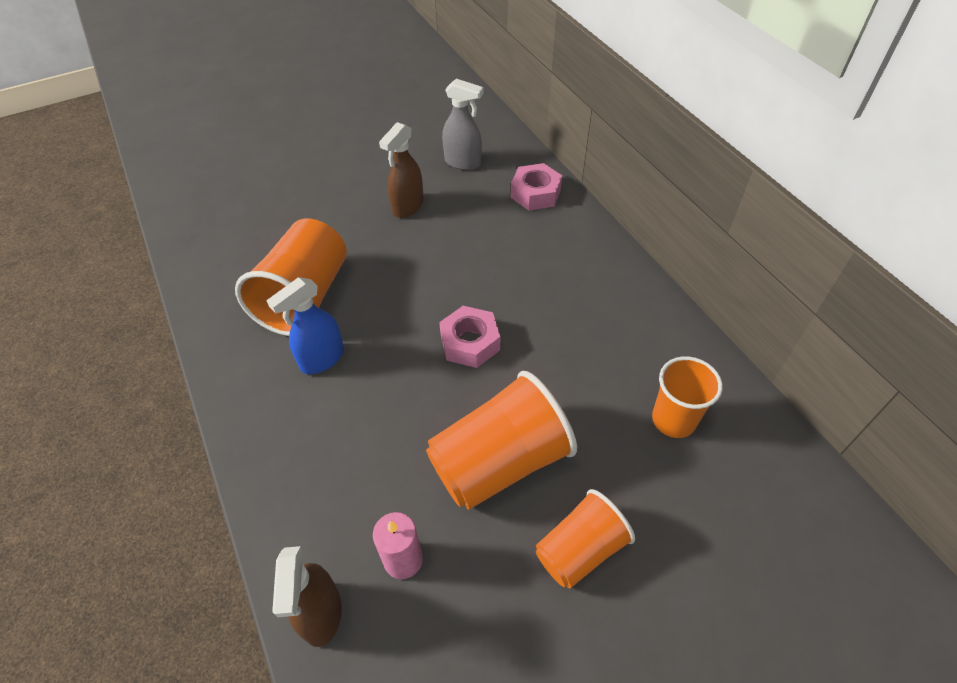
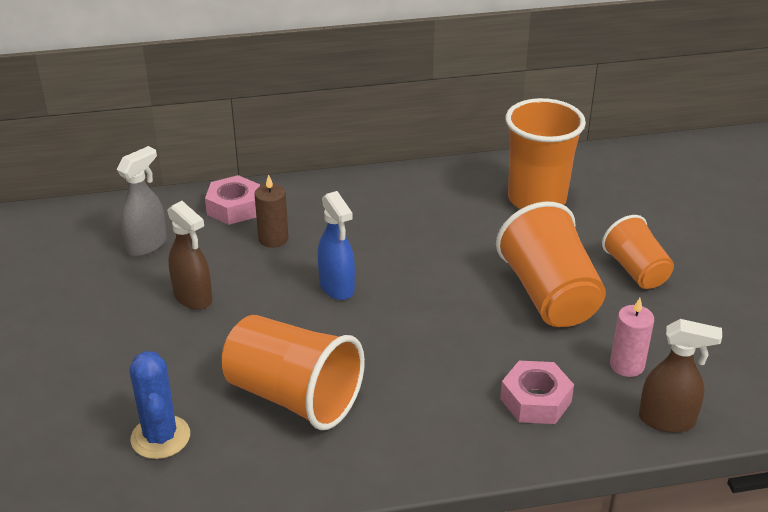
camera: 75 degrees left, 15 degrees down
(251, 238) = (160, 437): none -> blue cactus
(322, 359) = (390, 392): blue spray bottle -> blue spray bottle (337, 287)
(470, 343) = (413, 288): pink nut -> pink nut (535, 400)
(502, 229) = (273, 239): none -> brown candle
(673, 420) = (536, 199): orange cup -> orange cup, size x1.62

